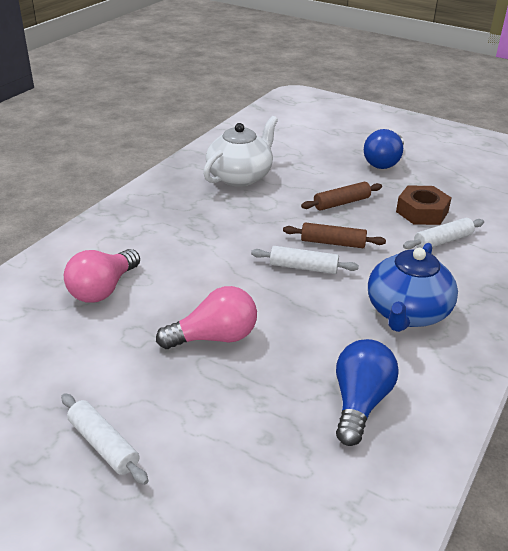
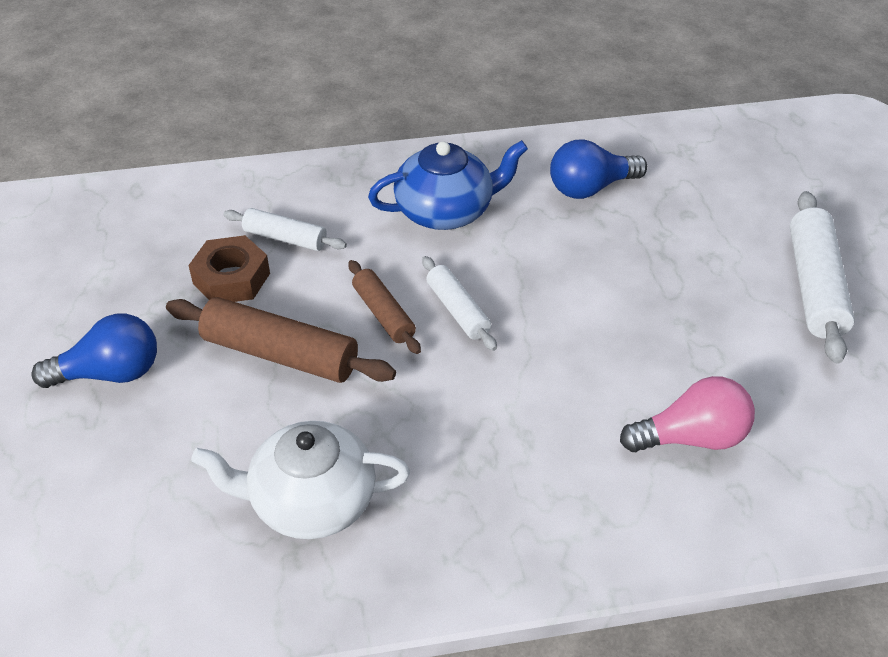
camera: 130 degrees left, 10 degrees up
(103, 445) = (815, 286): white rolling pin -> white rolling pin, size x1.68
(214, 337) = (636, 305): pink light bulb -> none
(341, 203) = (280, 354): brown rolling pin -> brown rolling pin, size x1.68

